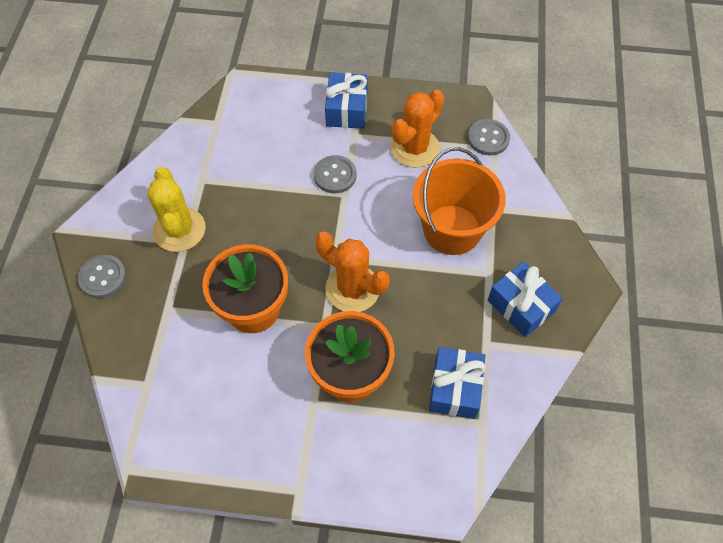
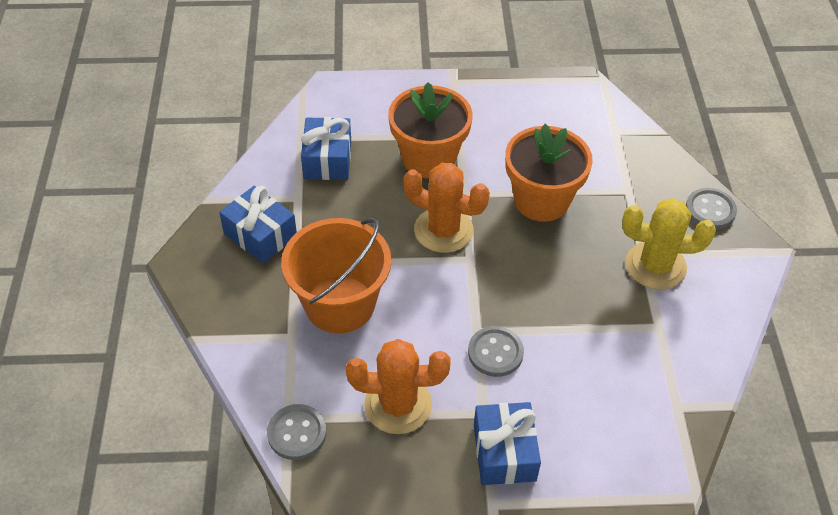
camera: 170 degrees right, 10 degrees down
(179, 230) = (655, 266): yellow cactus -> yellow cactus turned 60 degrees counterclockwise
(414, 148) = (398, 405): orange cactus -> orange cactus turned 60 degrees clockwise

